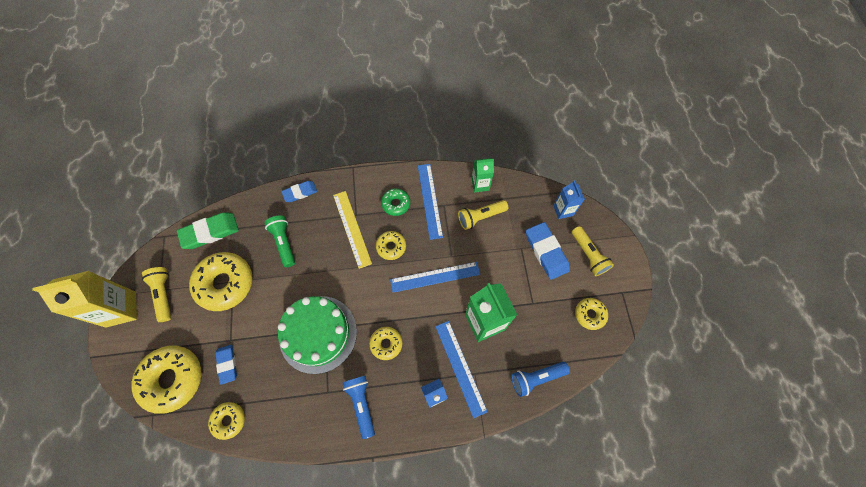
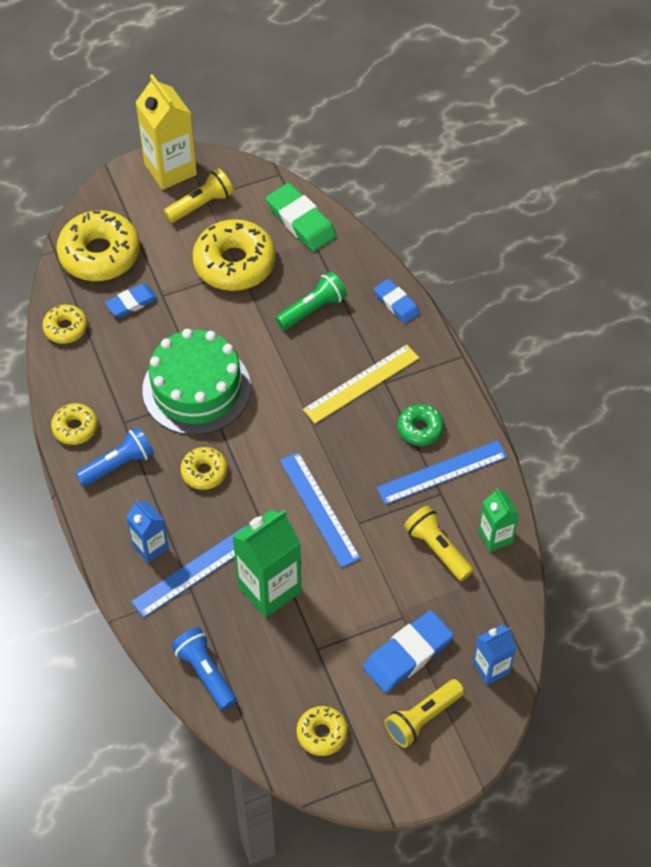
camera: 75 degrees right, 10 degrees down
(391, 247) = (348, 441): yellow donut -> yellow donut (75, 428)

